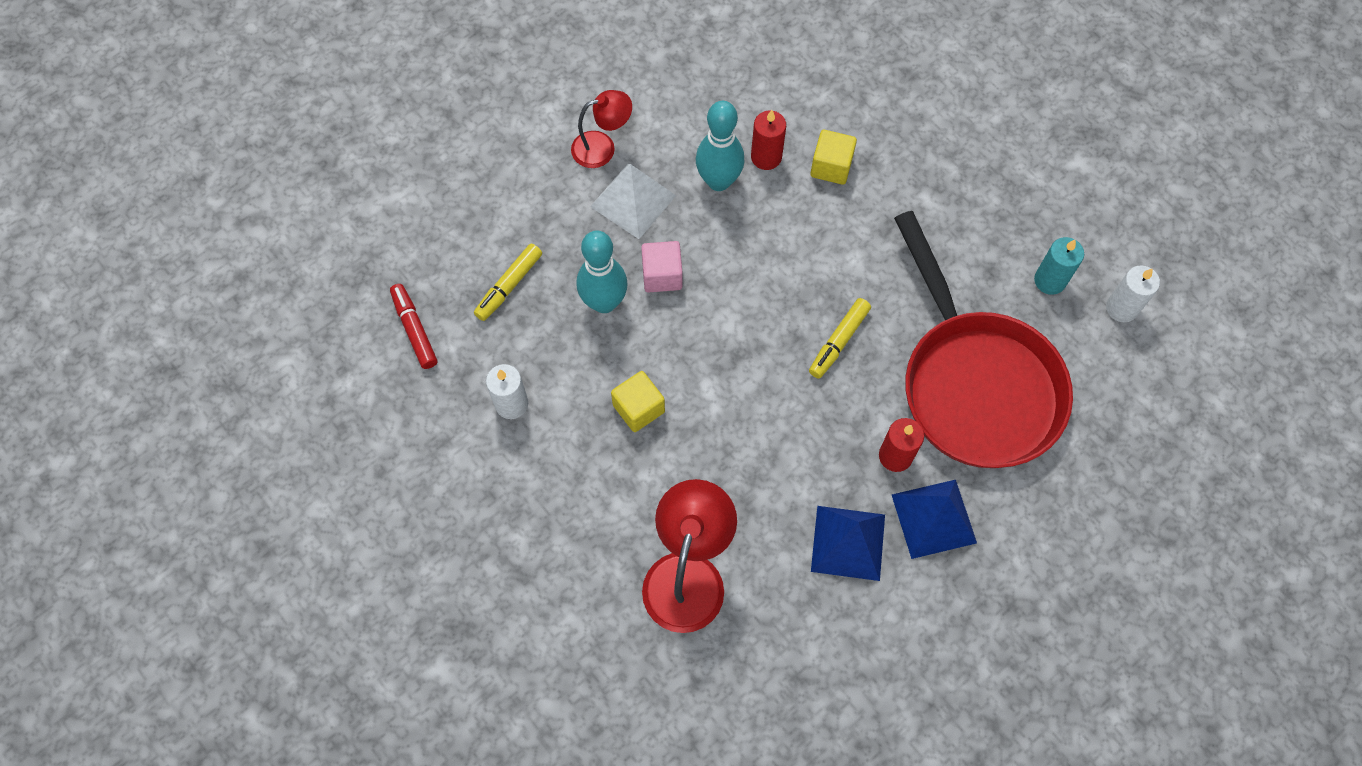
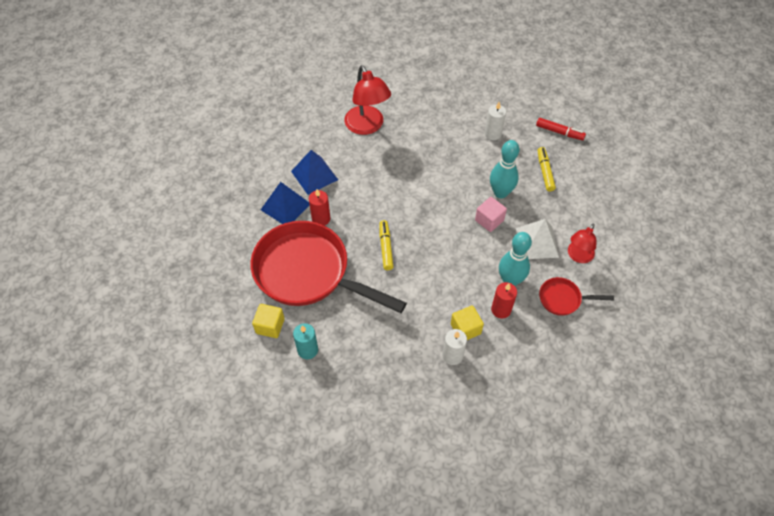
camera: 140 degrees right, 10 degrees down
(638, 408) = (443, 165): yellow cube -> yellow cube (270, 326)
(679, 115) = (563, 299): none -> red pan
(1121, 308) = (260, 362): white candle -> white candle (452, 355)

